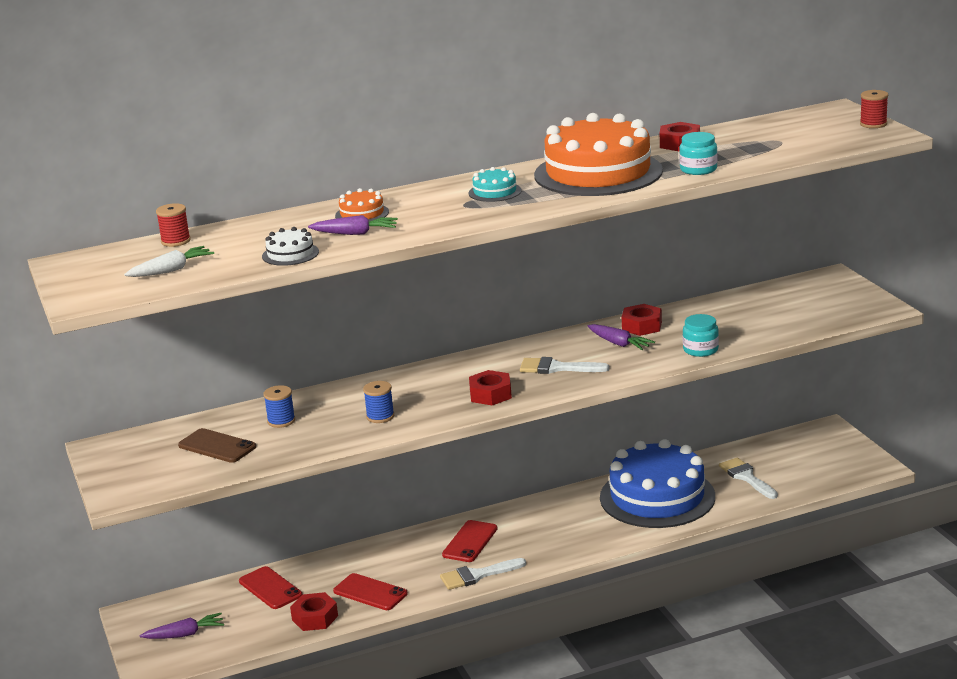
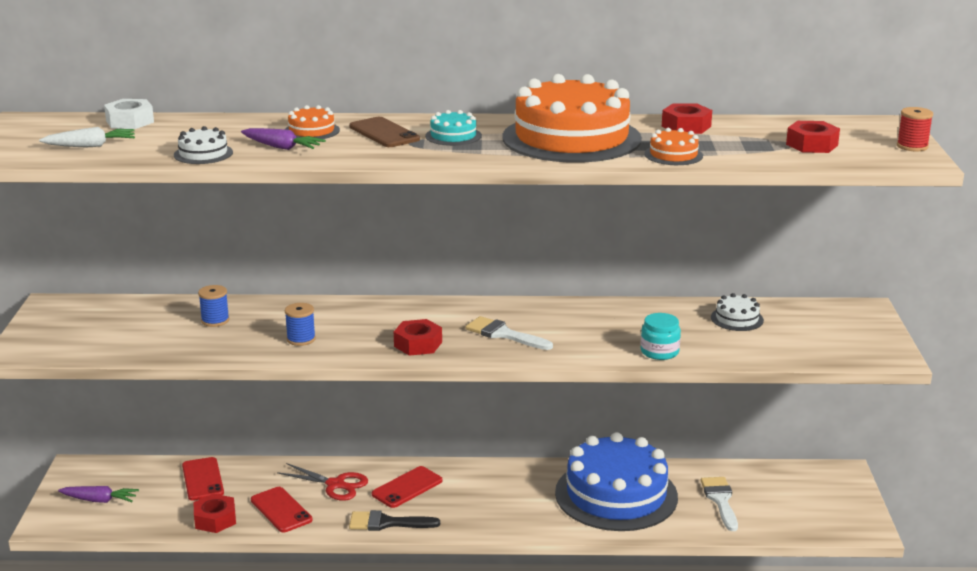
camera: 20 degrees right, 0 degrees up
(175, 241) = (130, 121): red spool -> white nut
(217, 446) = (140, 329): brown phone -> brown phone (384, 133)
(402, 558) = (335, 485): none -> red scissors
(477, 575) = (387, 523): white brush -> black brush
(619, 344) = (585, 325): purple carrot -> none
(641, 326) = (624, 313): red nut -> red nut (812, 145)
(698, 169) = (673, 155): turquoise jar -> orange cake
(738, 308) = (737, 319): none -> white cake

